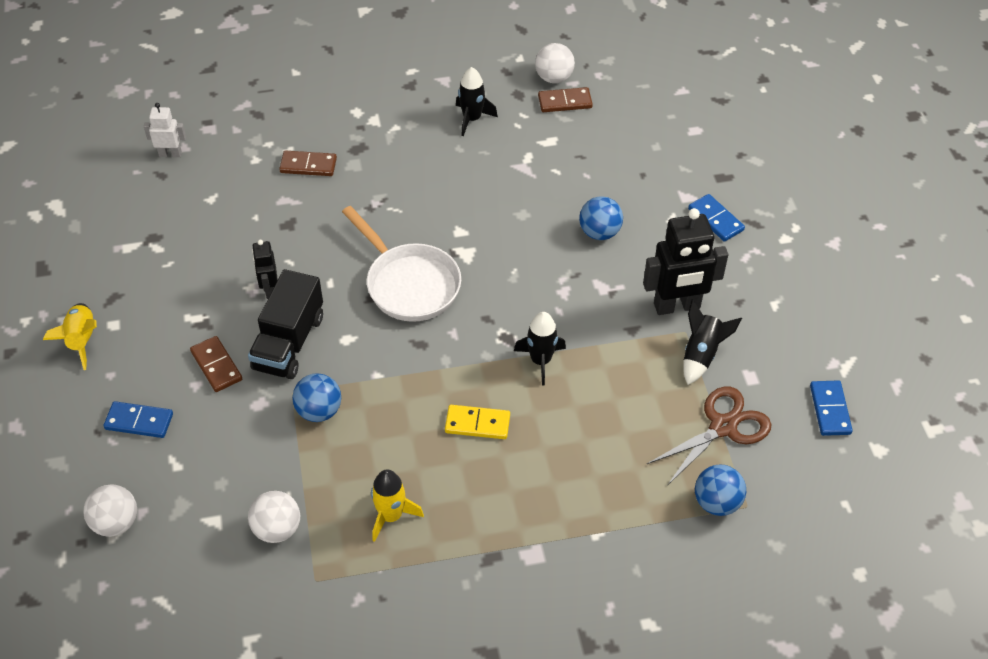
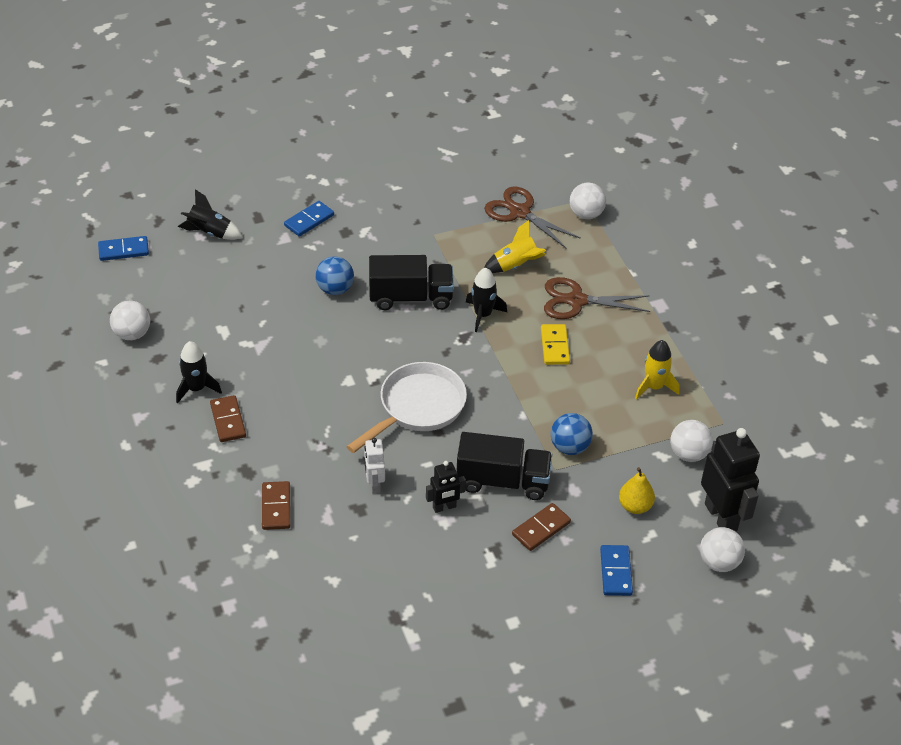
camera: 100 degrees left, 5 degrees down
(82, 340) = (537, 643): yellow rocket -> yellow rocket (515, 266)
(170, 154) = (272, 632): white robot -> white robot (374, 484)
(218, 457) = (635, 506): none -> yellow pear
(552, 461) = (576, 301): none -> brown scissors
(565, 102) = (167, 323): brown domino -> brown domino (228, 420)
(578, 297) = (411, 297): none -> black truck
(677, 306) = (409, 240): black robot -> black robot (721, 517)
(701, 354) = (455, 225): black rocket -> black rocket (210, 233)
(716, 502) = (586, 214): blue ball -> white ball
(830, 410) = (490, 160): blue domino -> blue domino (123, 250)

